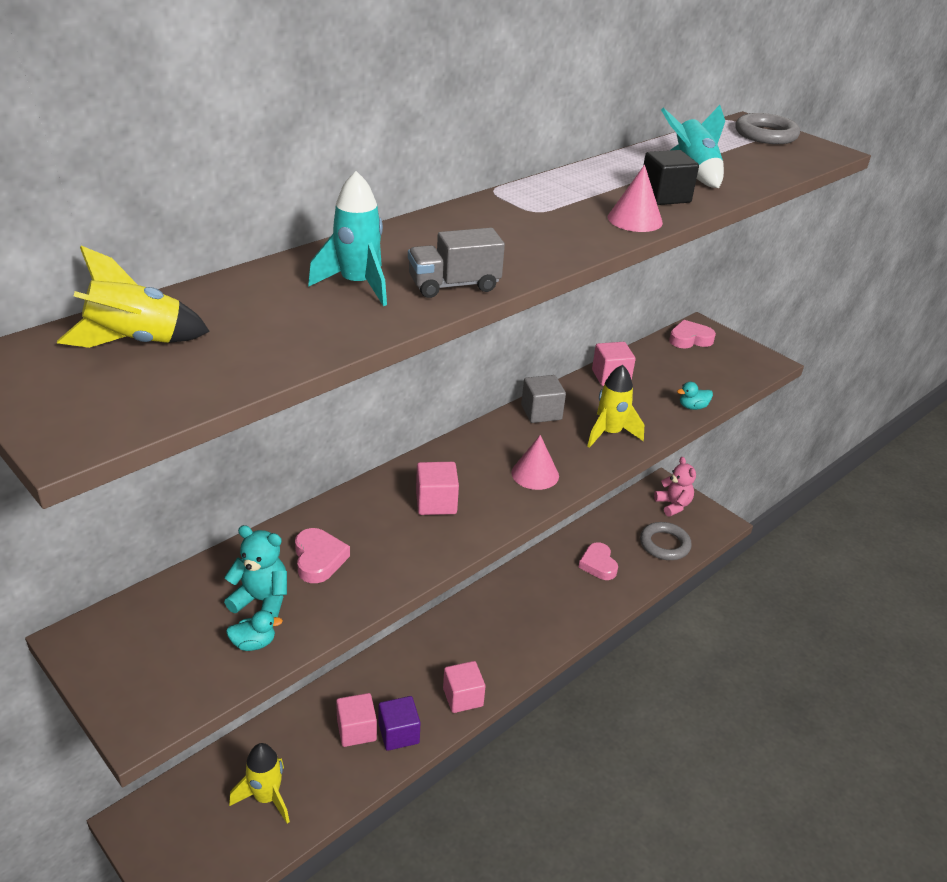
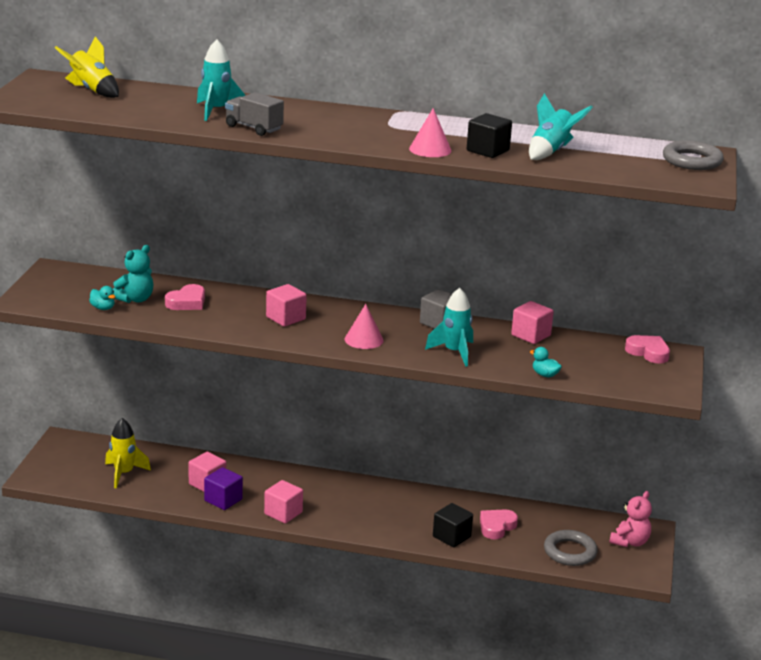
camera: 55 degrees right, 10 degrees down
(262, 600) = (135, 299): turquoise teddy bear -> turquoise teddy bear turned 60 degrees clockwise
(592, 600) = (451, 537): none -> black cube
(609, 433) = (454, 352): yellow rocket -> turquoise rocket

